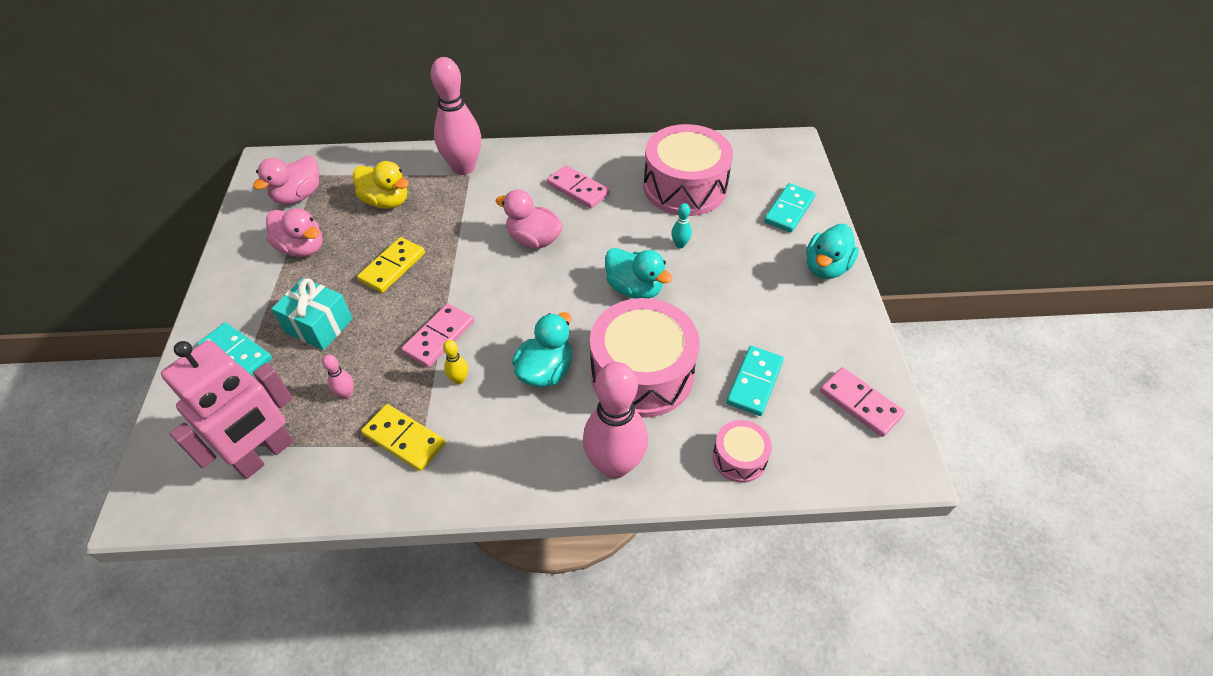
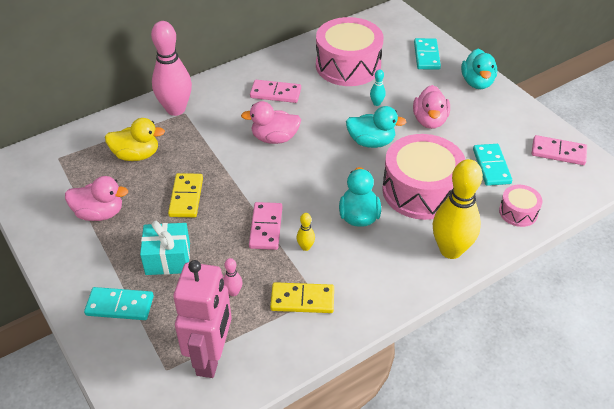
camera: 30 degrees left, 5 degrees down
(298, 196) = (57, 178): pink duck -> pink duck (429, 121)
(614, 465) = (450, 250): pink bowling pin -> yellow bowling pin

